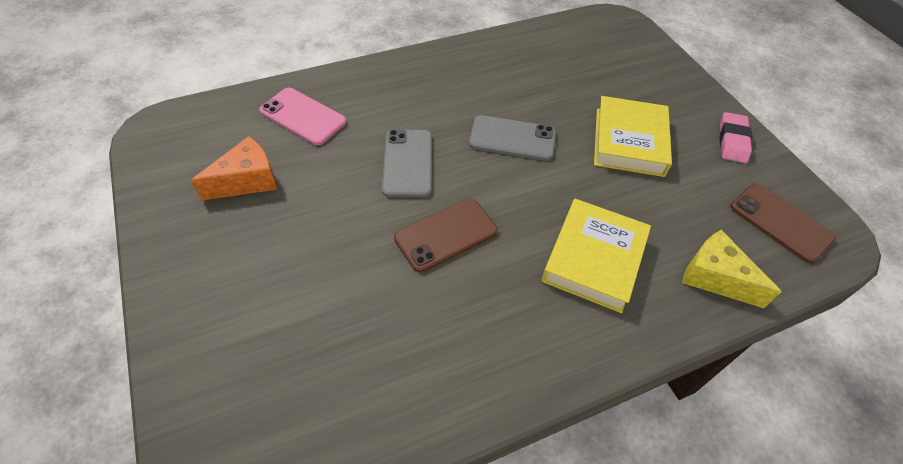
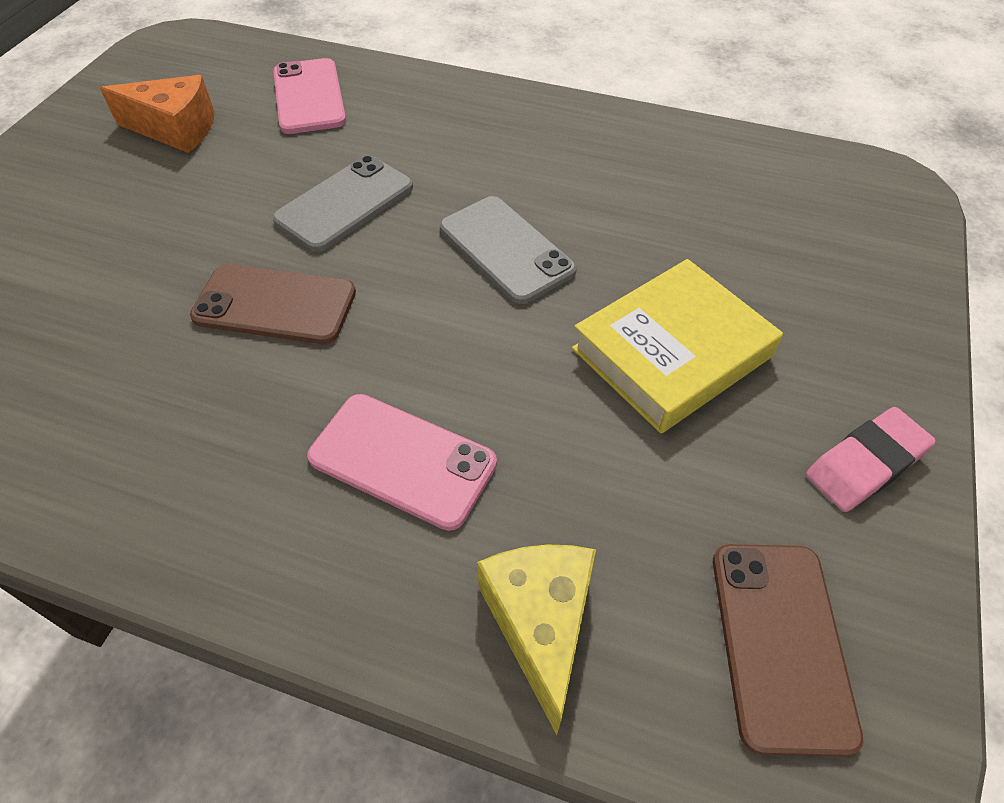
camera: 45 degrees right, 0 degrees up
(594, 259) = (402, 460): yellow book -> pink phone

